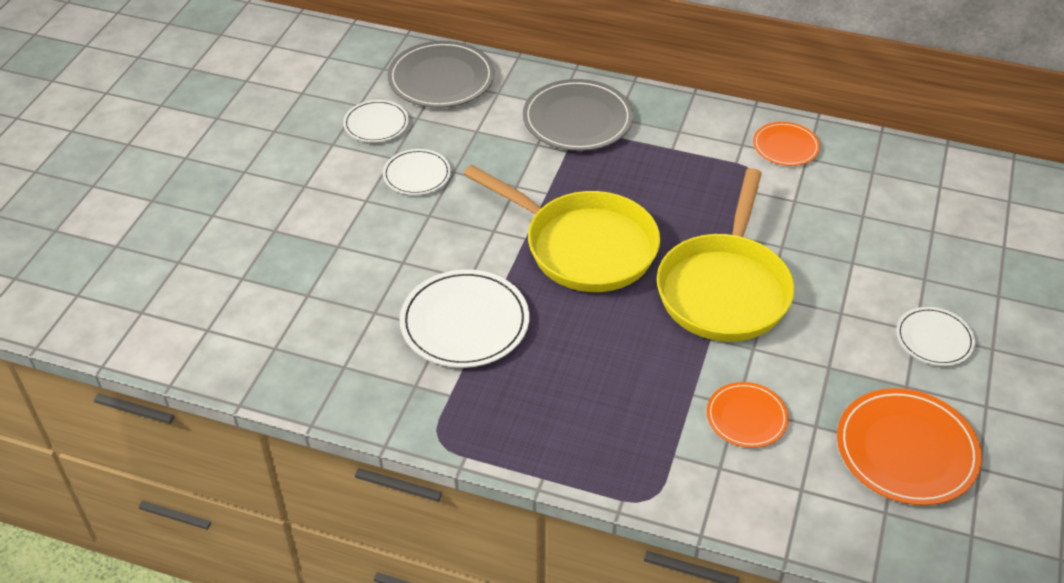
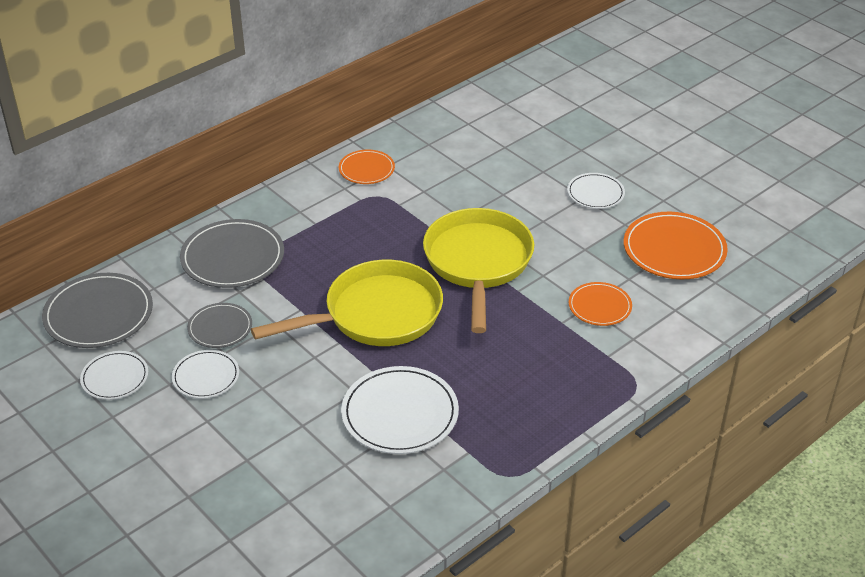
camera: 60 degrees left, 5 degrees down
(482, 154) = (220, 328): none -> grey plate
(724, 289) = (478, 263): yellow pan -> yellow pan turned 135 degrees counterclockwise

